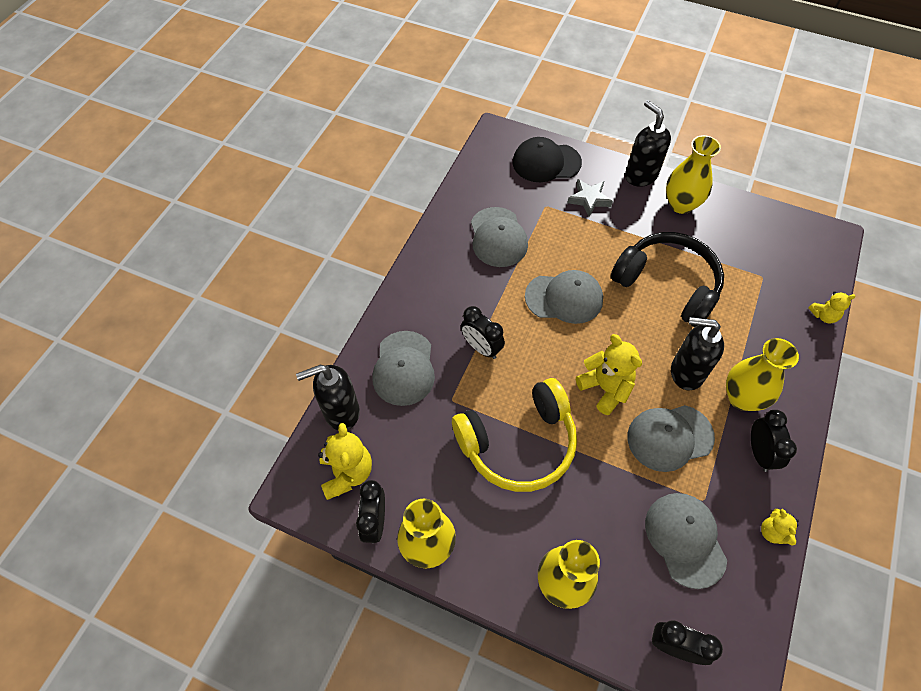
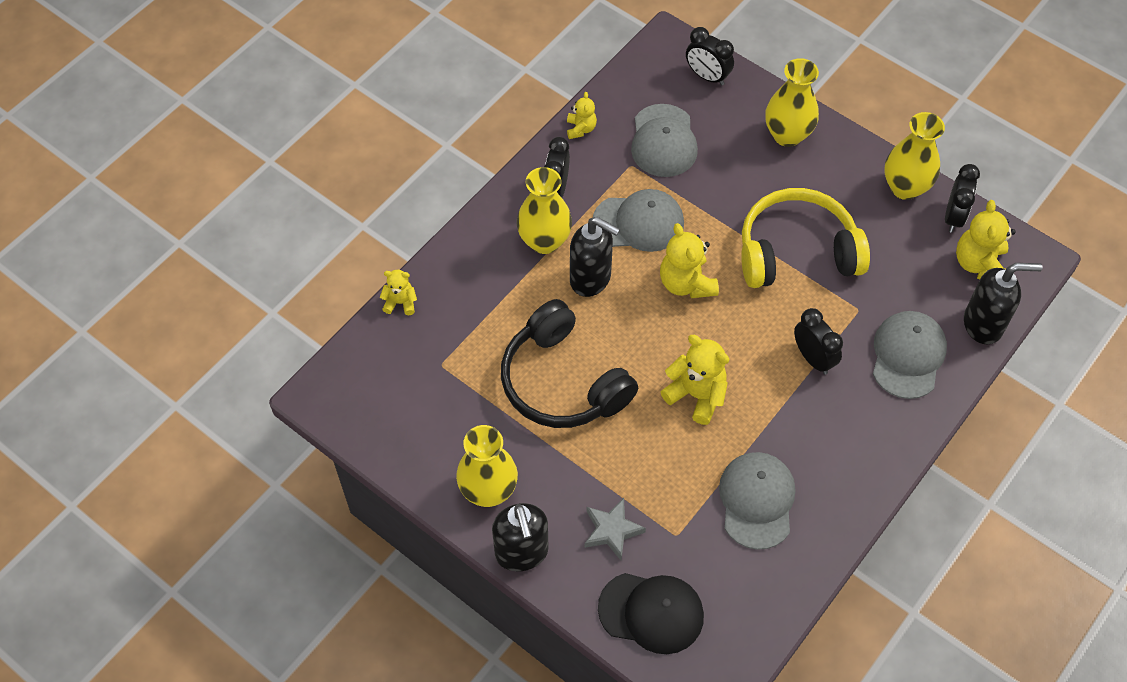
camera: 165 degrees left, 0 degrees up
(564, 298) = (696, 395): grey cap -> yellow teddy bear

